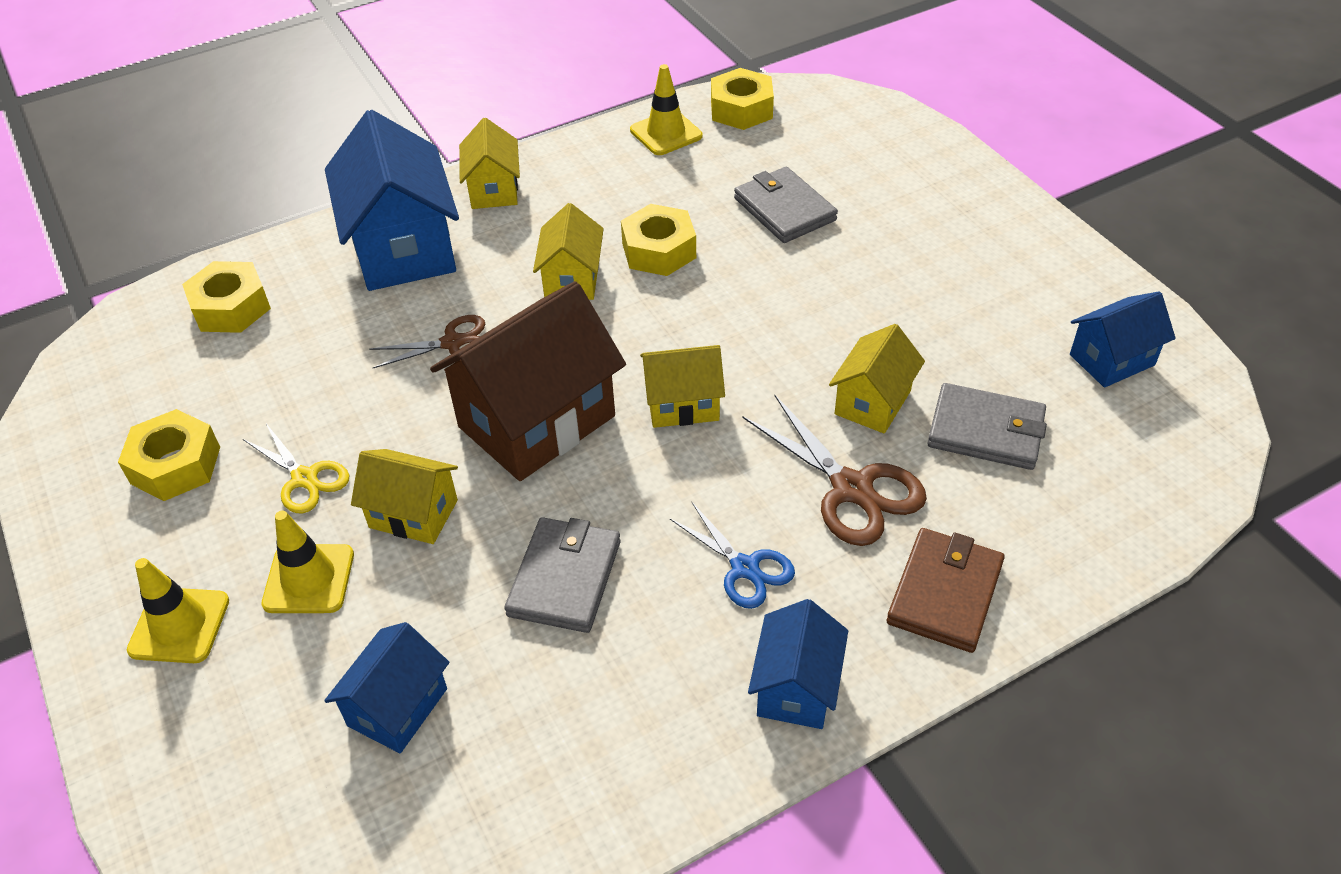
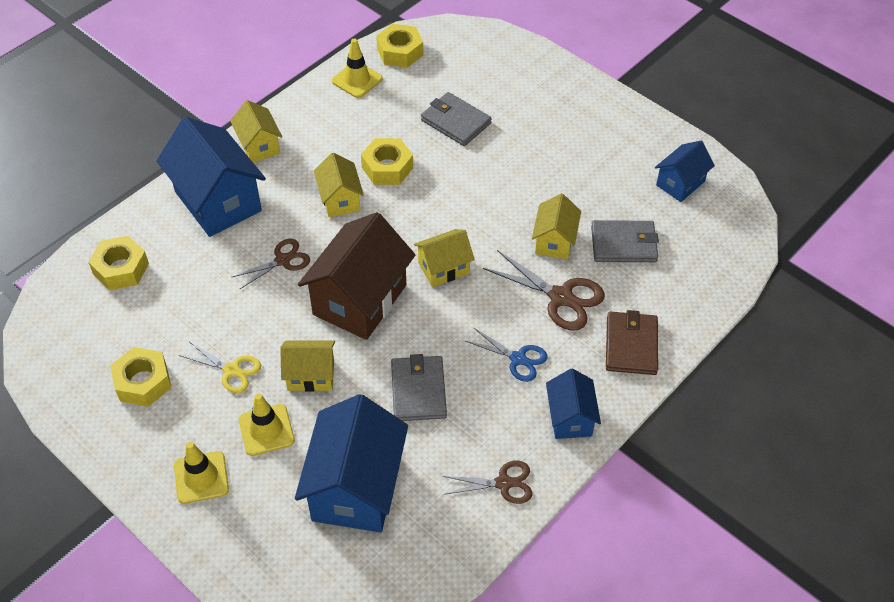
camera: 20 degrees left, 5 degrees up
(397, 707) = (355, 487): blue house -> blue house, size x1.84
(639, 768) = (503, 483): none -> brown scissors

